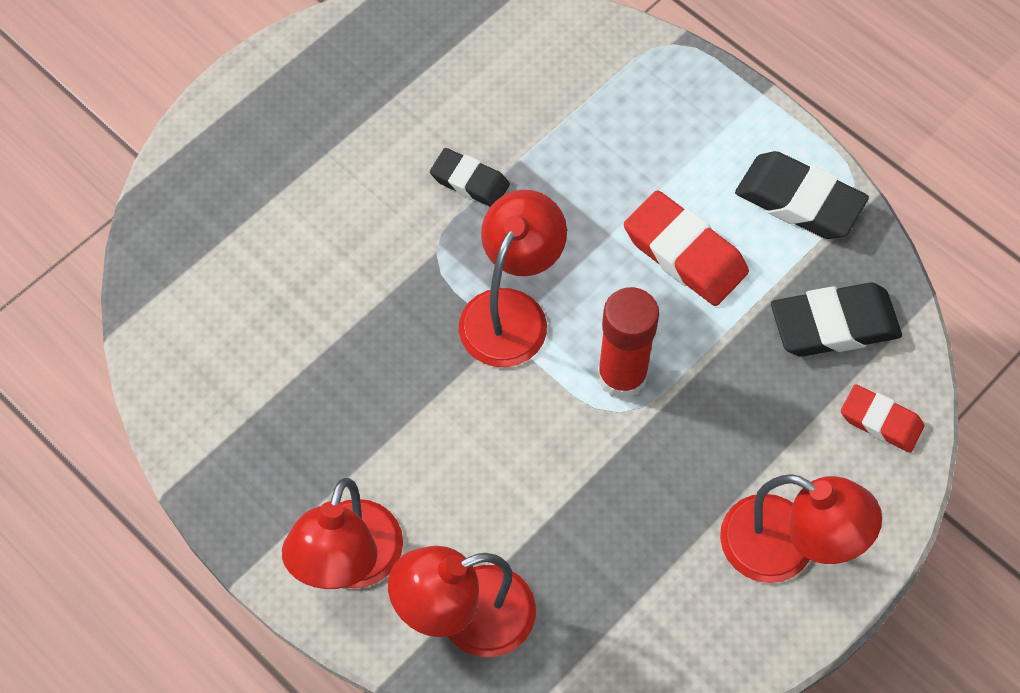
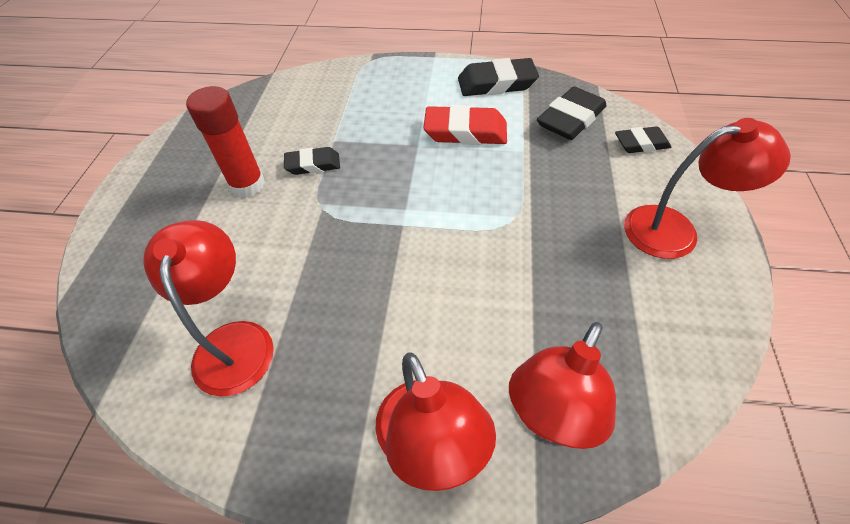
camera: 35 degrees left, 10 degrees down
(511, 311) = (397, 211): red lamp -> red lamp (234, 341)
(622, 376) = (493, 204): red glue stick -> red glue stick (247, 185)
(881, 421) = (641, 144): red eraser -> black eraser

